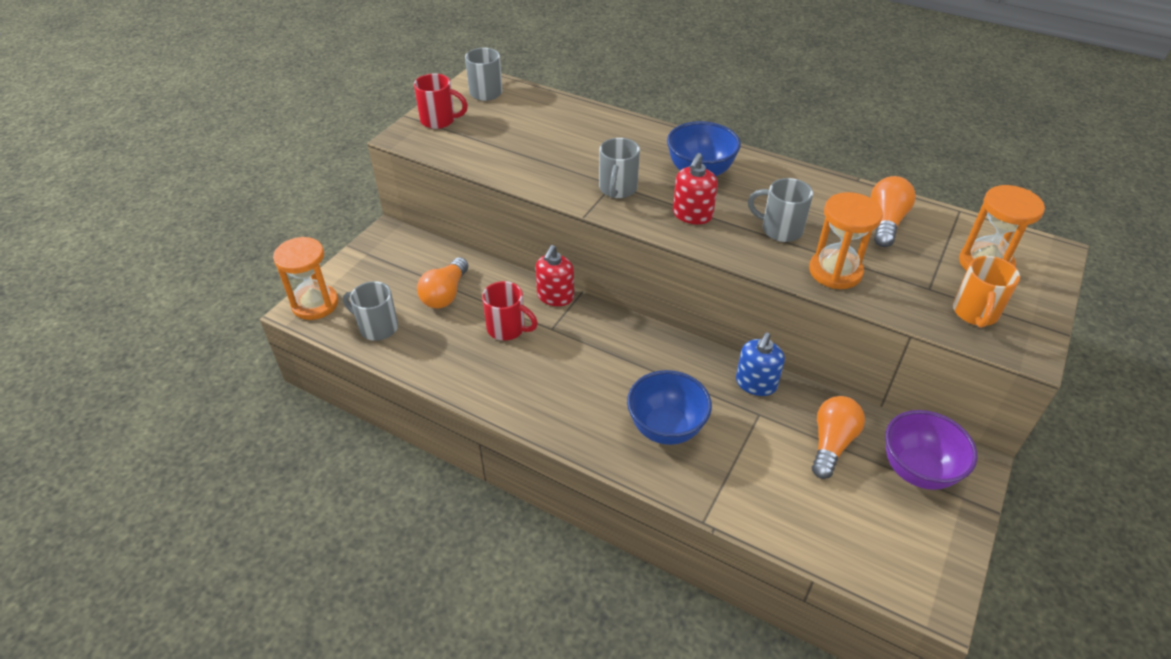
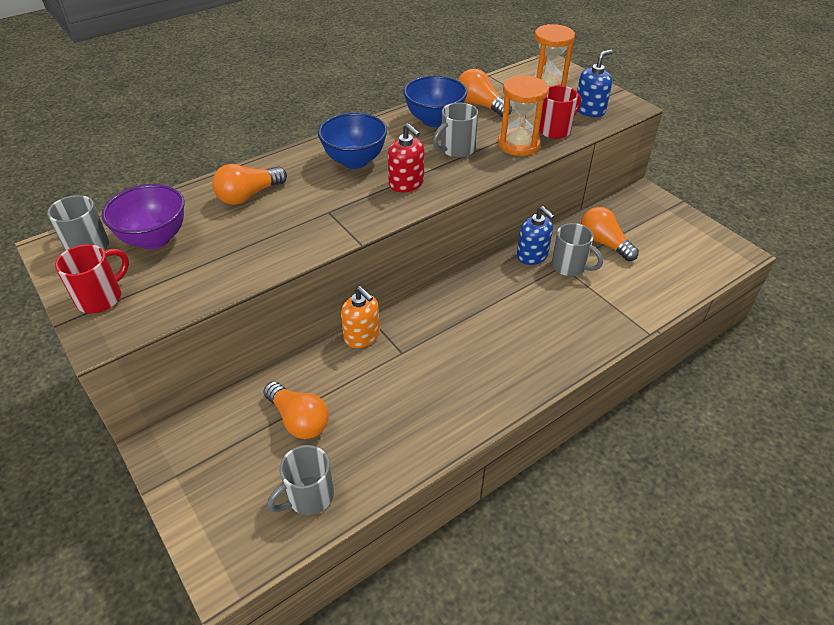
camera: 65 degrees left, 0 degrees up
(315, 304) = (225, 554): orange hourglass -> none
(507, 329) = (382, 384): red mug -> red mug (555, 130)
(555, 296) = (362, 336): red soap dispenser -> orange soap dispenser
(600, 136) = (248, 195): none -> orange light bulb
(617, 189) = (338, 211): grey mug -> grey mug (569, 267)
(666, 428) = (553, 320): blue bowl -> blue bowl (434, 120)
(917, 470) = (640, 217): purple bowl -> purple bowl (154, 239)
(975, 313) = (589, 110): orange mug -> blue soap dispenser

